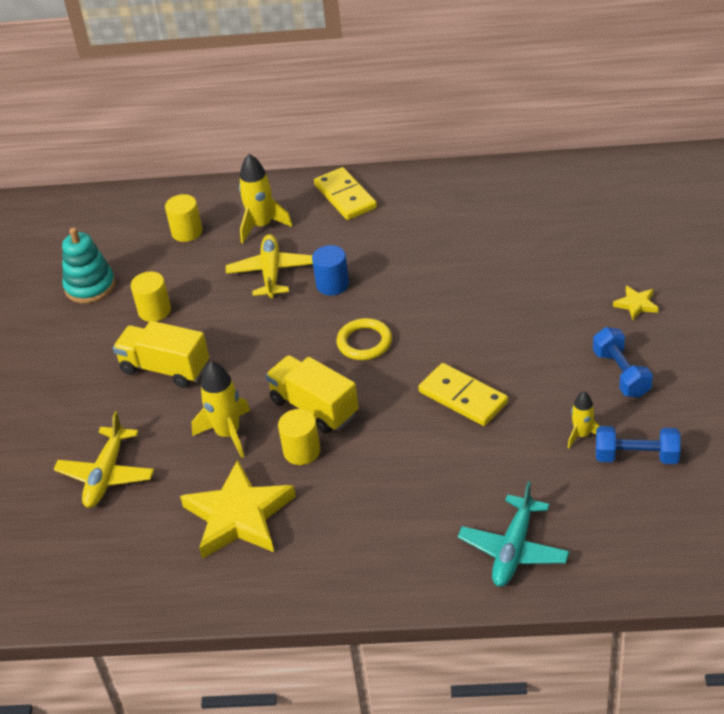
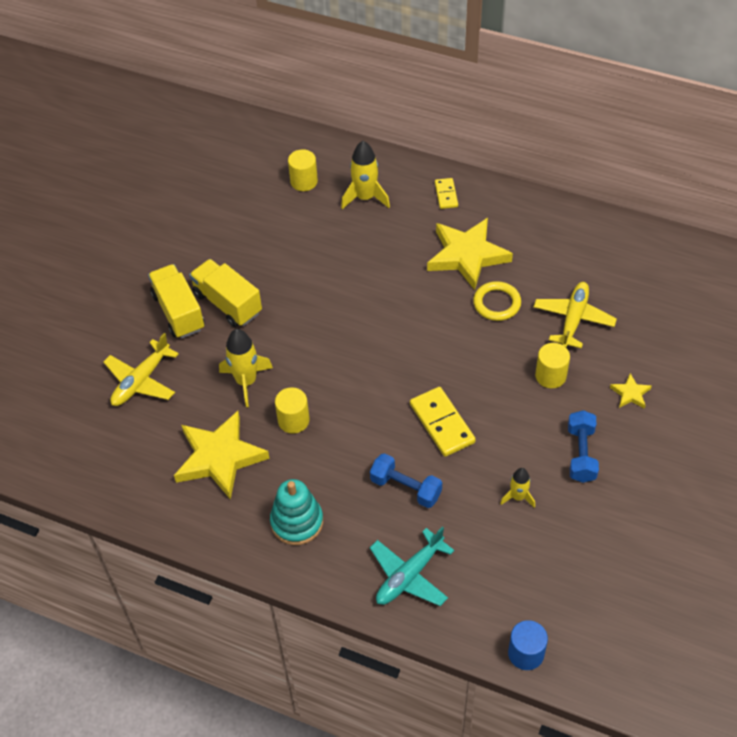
camera: 20 degrees right, 10 degrees up
(90, 286) = (206, 205): turquoise stacking toy -> turquoise stacking toy (297, 522)
(154, 311) = (244, 247): yellow cylinder -> yellow cylinder (550, 376)
(271, 272) = (351, 246): yellow plane -> yellow plane (573, 319)
(314, 407) = (322, 385): yellow truck -> yellow truck (178, 312)
(332, 284) = (393, 276): blue cylinder -> blue cylinder (526, 653)
(345, 196) = (446, 195): yellow domino -> yellow domino, size x0.59
(364, 342) = (391, 341): yellow ring -> yellow ring (497, 303)
(399, 241) = (467, 255): none -> yellow star
(636, 456) = (551, 535): blue dumbbell -> blue dumbbell (405, 488)

